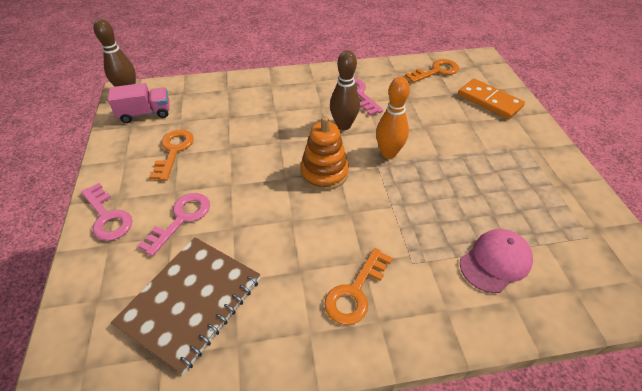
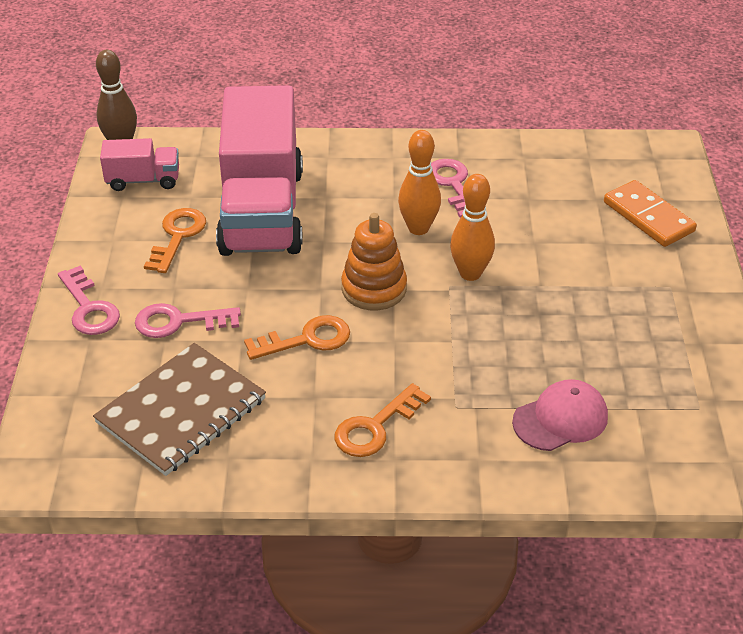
camera: 10 degrees right, 5 degrees down
(181, 219) = (179, 322): pink key -> pink key turned 135 degrees counterclockwise
(232, 126) = (262, 211): none -> pink truck
(343, 125) = (418, 228): brown bowling pin -> orange bowling pin
(436, 71) = (586, 161): orange key -> orange key (306, 339)

